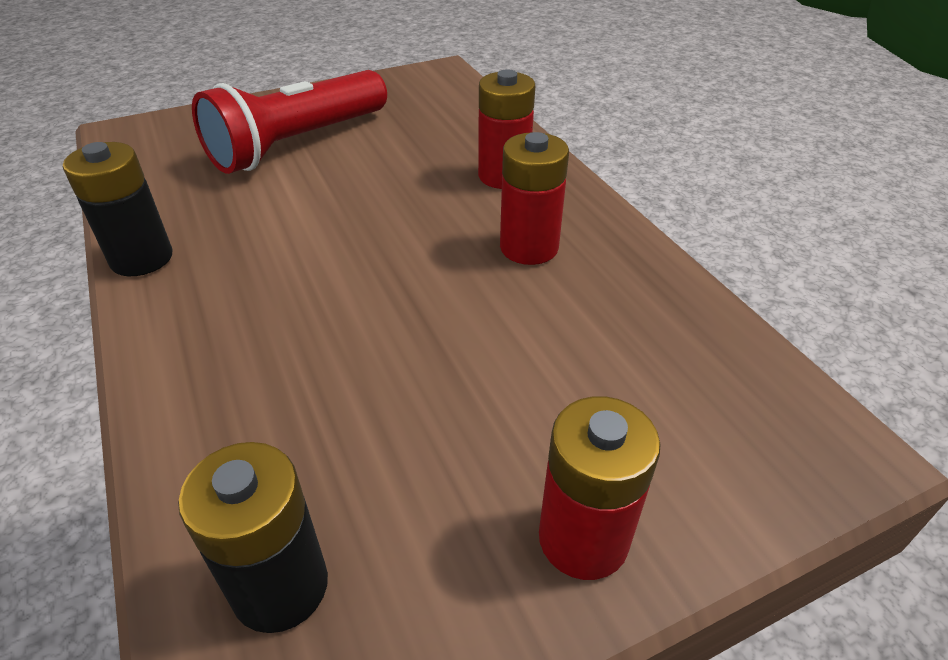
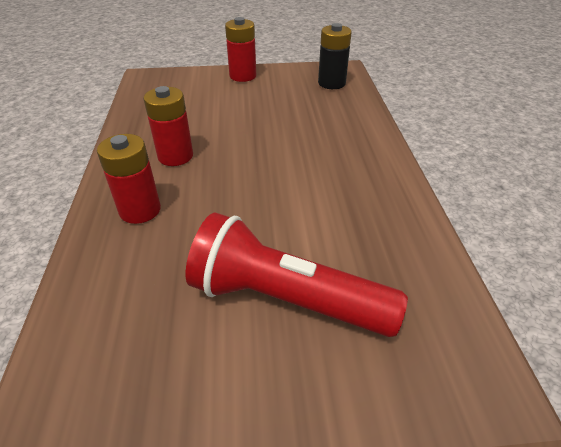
camera: 160 degrees left, 0 degrees up
(141, 258) = (408, 200): black battery -> none
(298, 144) = (286, 299): red flashlight -> red flashlight turned 135 degrees counterclockwise

